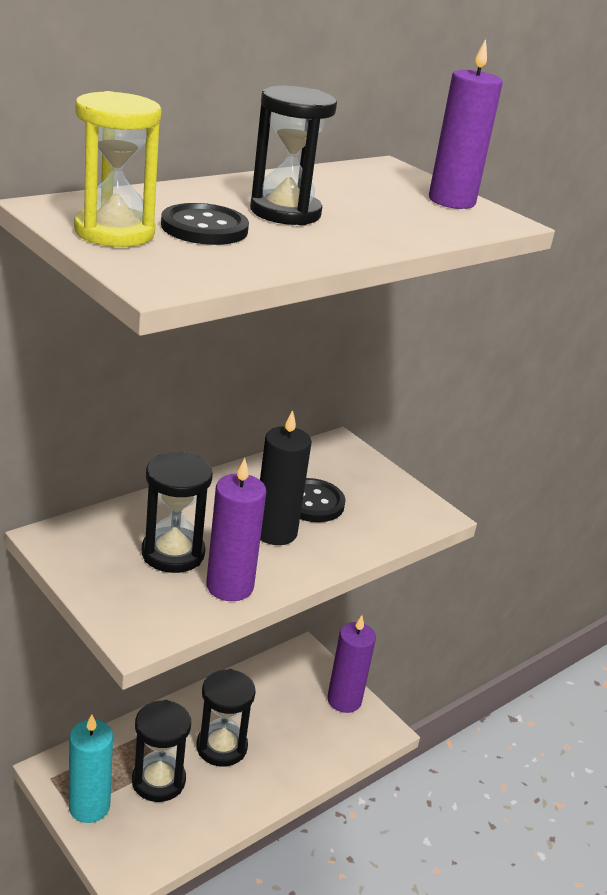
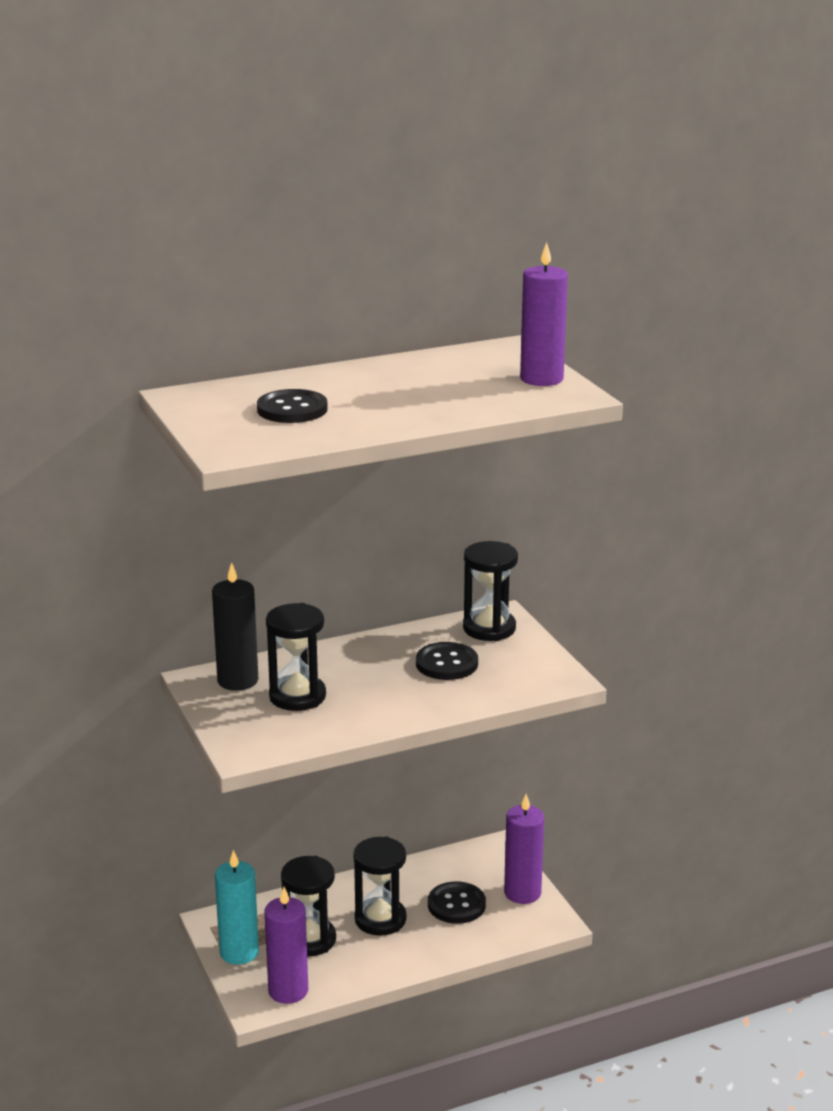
camera: 20 degrees right, 5 degrees down
(114, 232) = (216, 415): yellow hourglass -> none
(230, 586) = (337, 724): purple candle -> purple candle (288, 991)
(275, 532) = (398, 686): black candle -> black candle (237, 680)
(285, 212) = (372, 394): black hourglass -> black hourglass (489, 628)
(288, 721) = (456, 905): none -> black button

